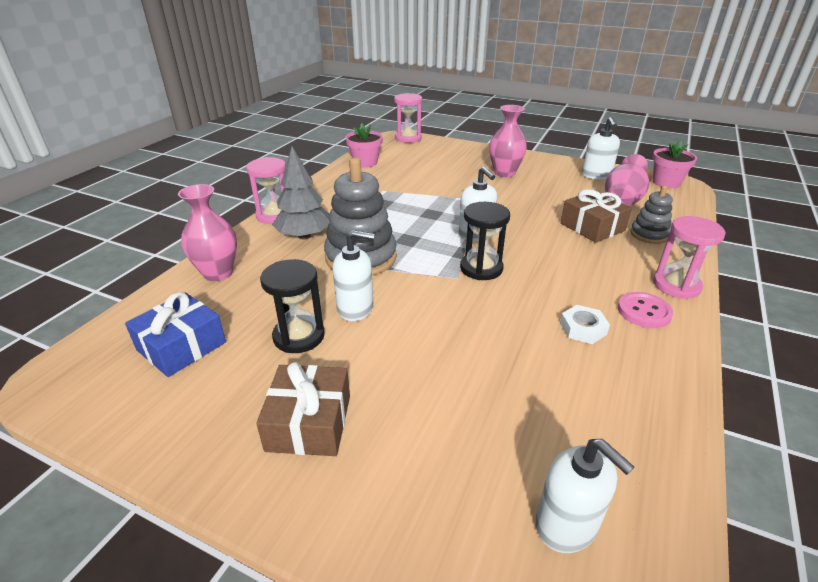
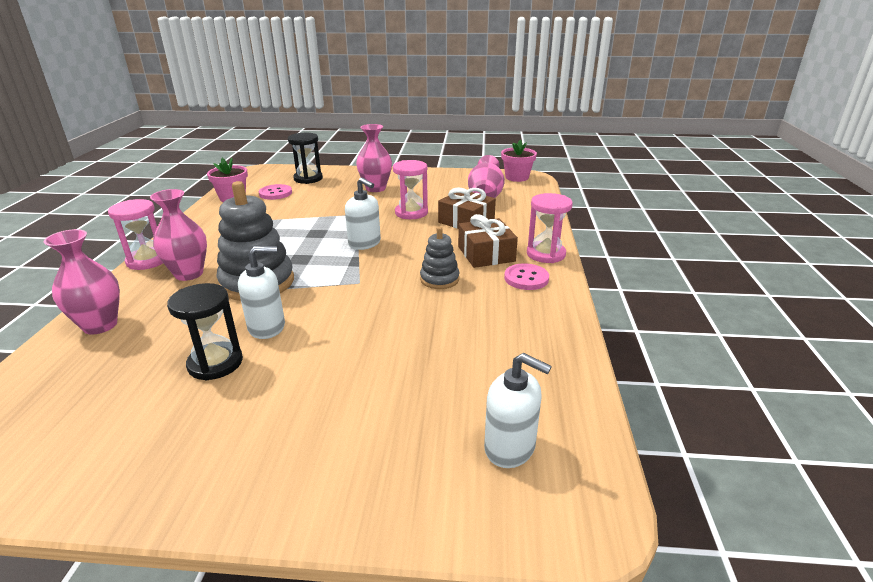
camera: 20 degrees left, 5 degrees down
(181, 346) = (82, 401): blue gift -> none
(304, 236) = (189, 274): grey tree -> pink vase
(309, 422) = (253, 433): brown gift -> brown gift (486, 254)
(405, 164) = (275, 193): none -> pink button
(408, 138) = (270, 170): pink hourglass -> pink hourglass (411, 213)
(481, 268) = (379, 271): black hourglass -> black hourglass (308, 179)
(582, 328) = (481, 301): white nut -> none
(596, 175) = (458, 179): white soap dispenser -> none
(649, 234) = (514, 219): grey stacking toy -> grey stacking toy (439, 279)

